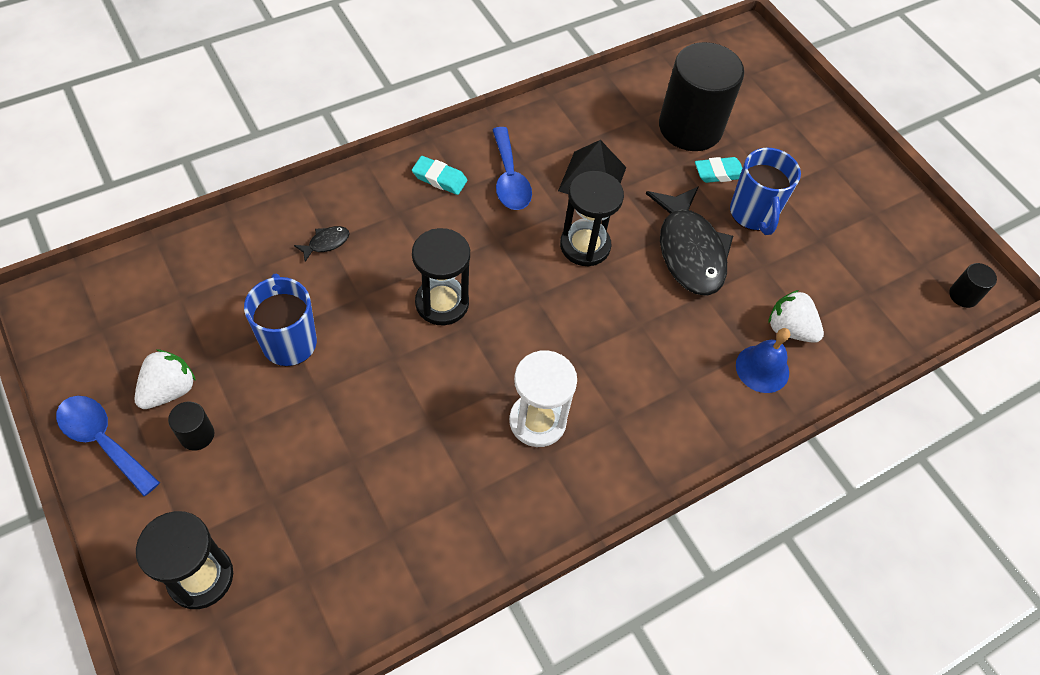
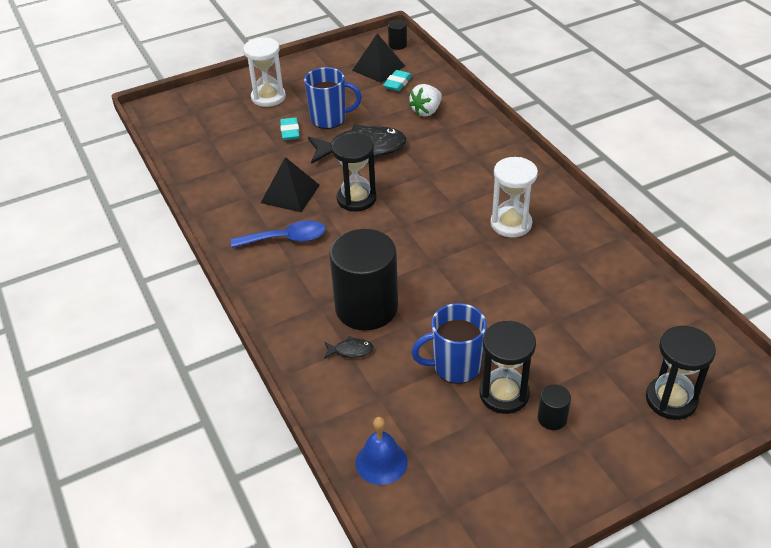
camera: 80 degrees left, 15 degrees down
(103, 440) = (568, 485): blue spoon -> none
(169, 390) = (512, 444): white strawberry -> none
(326, 243) = (351, 350): black fish -> black fish turned 120 degrees clockwise
(439, 178) = (282, 280): turquoise eraser -> turquoise eraser (397, 83)
(442, 303) = (412, 275): black hourglass -> black hourglass (504, 394)
(690, 127) = (243, 143): black cylinder -> black cylinder (366, 308)
(762, 368) = (458, 124): blue bell -> blue bell (381, 462)
(793, 147) = (268, 97): none -> white hourglass
(892, 270) = (378, 68): none -> black pyramid

